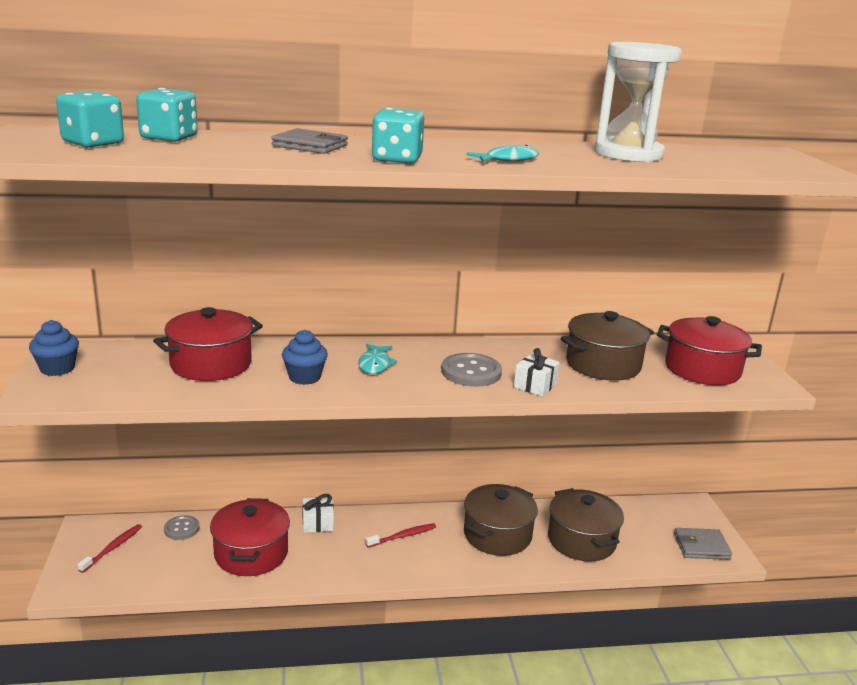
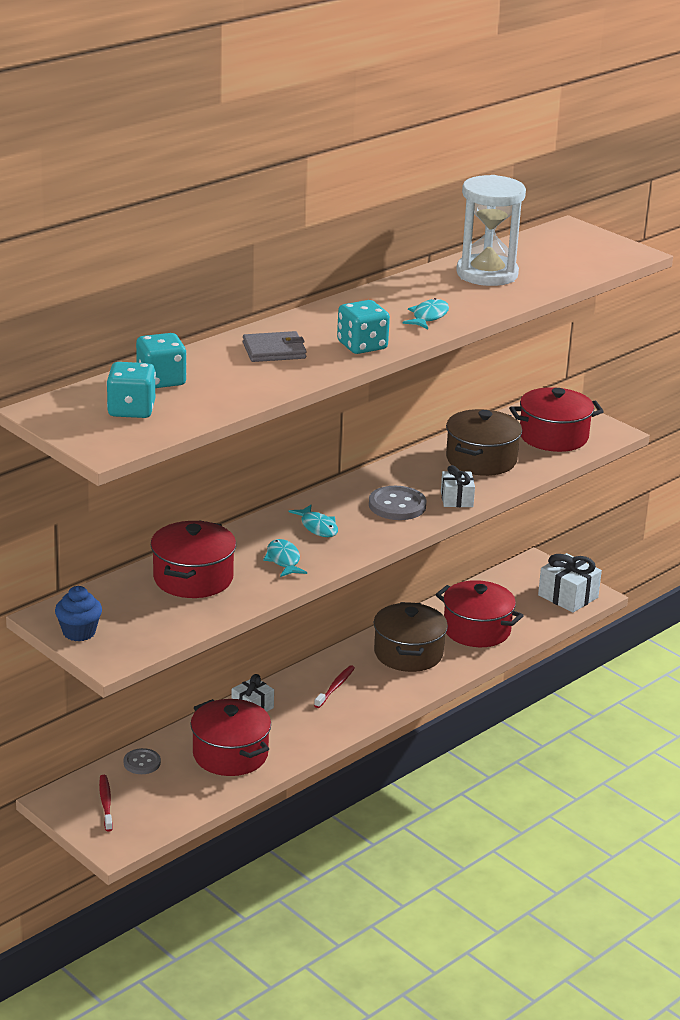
camera: 35 degrees left, 5 degrees up
(304, 377) = (283, 560): blue cupcake -> turquoise fish
(581, 540) = (476, 630): brown pot -> red pot
(701, 546) = (568, 596): grey wallet -> white gift

